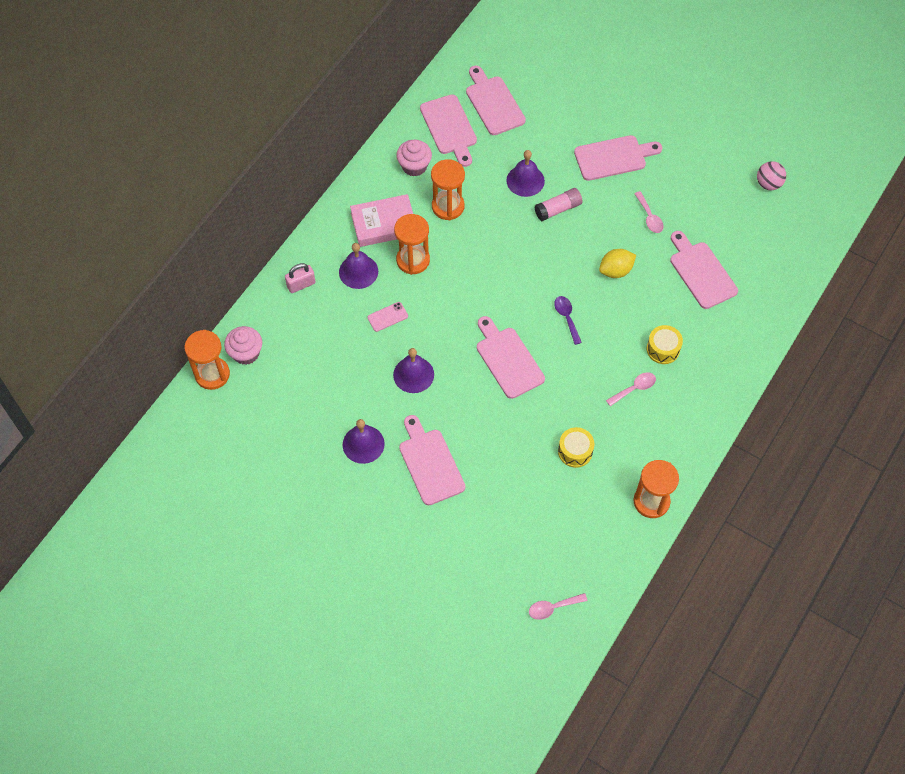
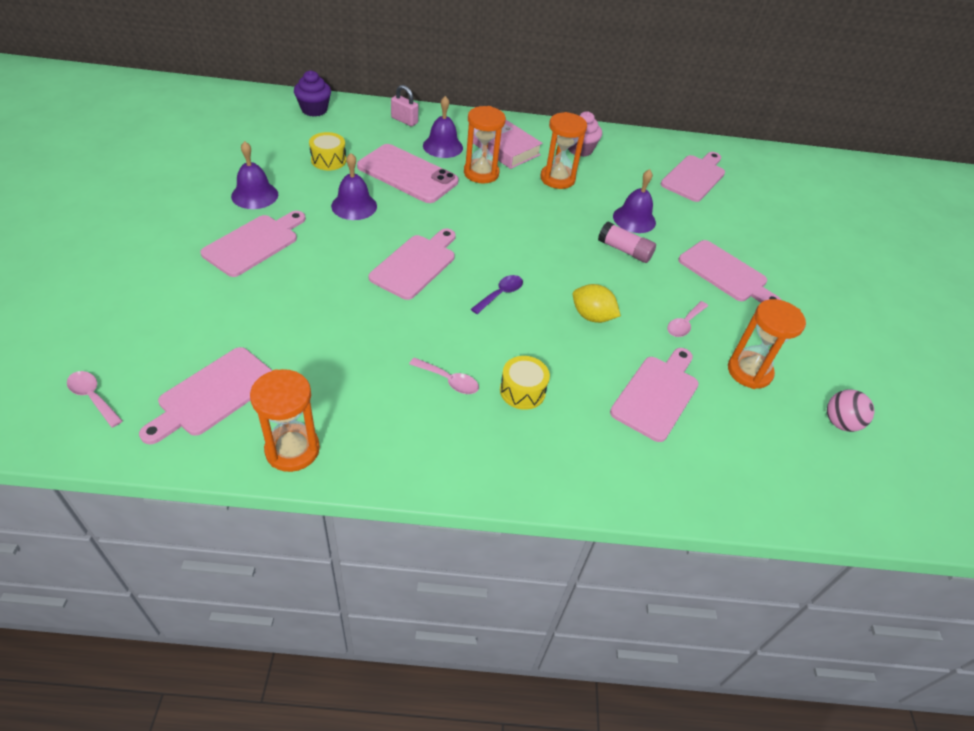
camera: 55 degrees right, 15 degrees down
(212, 374) = (282, 99): orange hourglass -> orange hourglass (749, 371)
(246, 353) = (314, 110): pink cupcake -> purple cupcake
(387, 317) = (407, 174): pink phone -> pink phone, size x2.39
(449, 128) = (640, 158): pink cutting board -> pink cutting board (213, 394)
(575, 451) = (329, 352): yellow drum -> yellow drum (328, 160)

